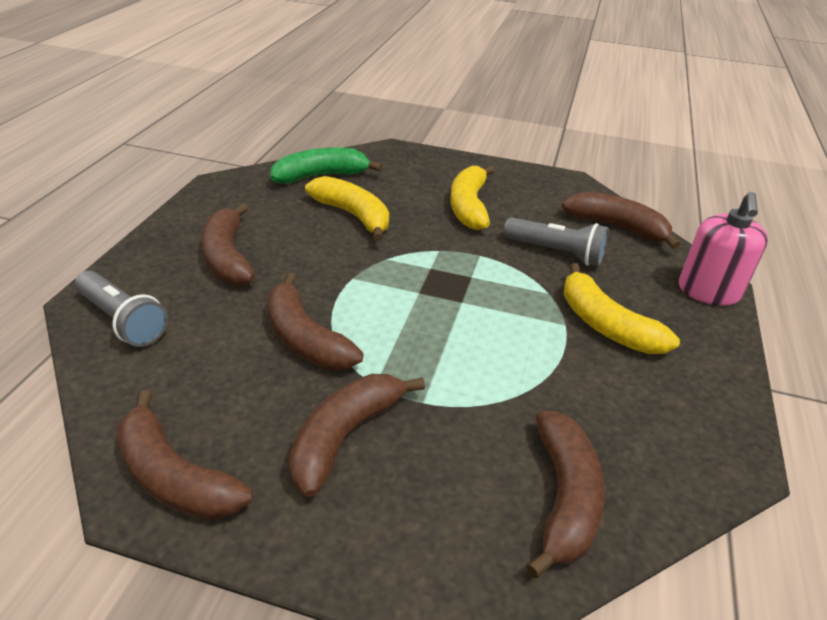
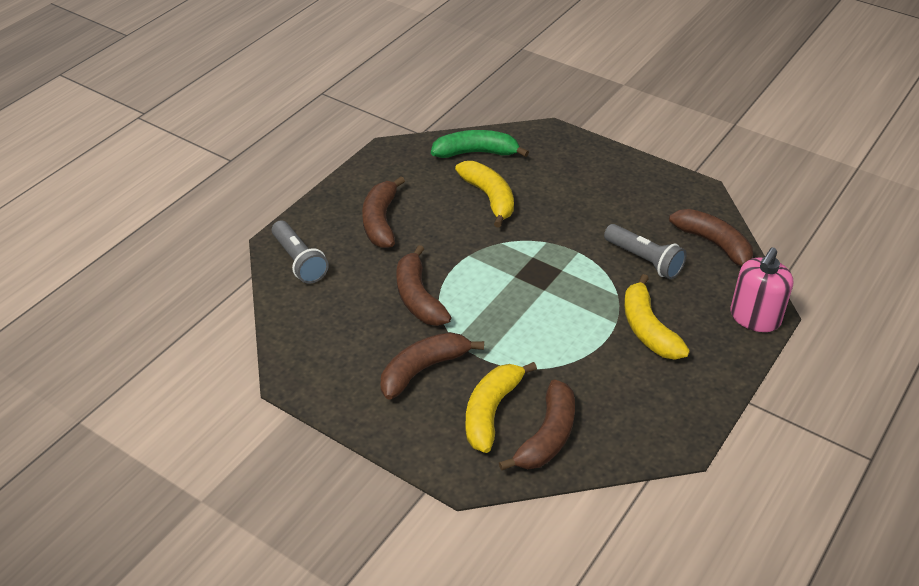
camera: 20 degrees right, 5 degrees up
(175, 476) = (314, 371): brown banana -> none
(469, 206) = (591, 203): yellow banana -> yellow banana (491, 411)

